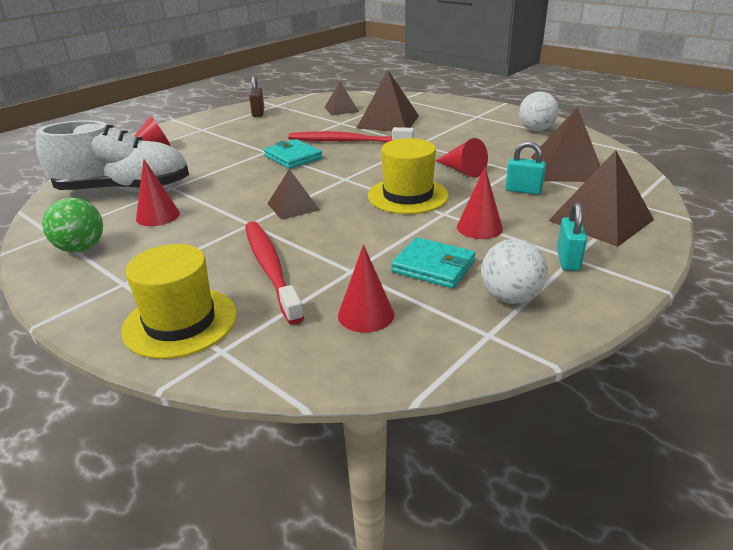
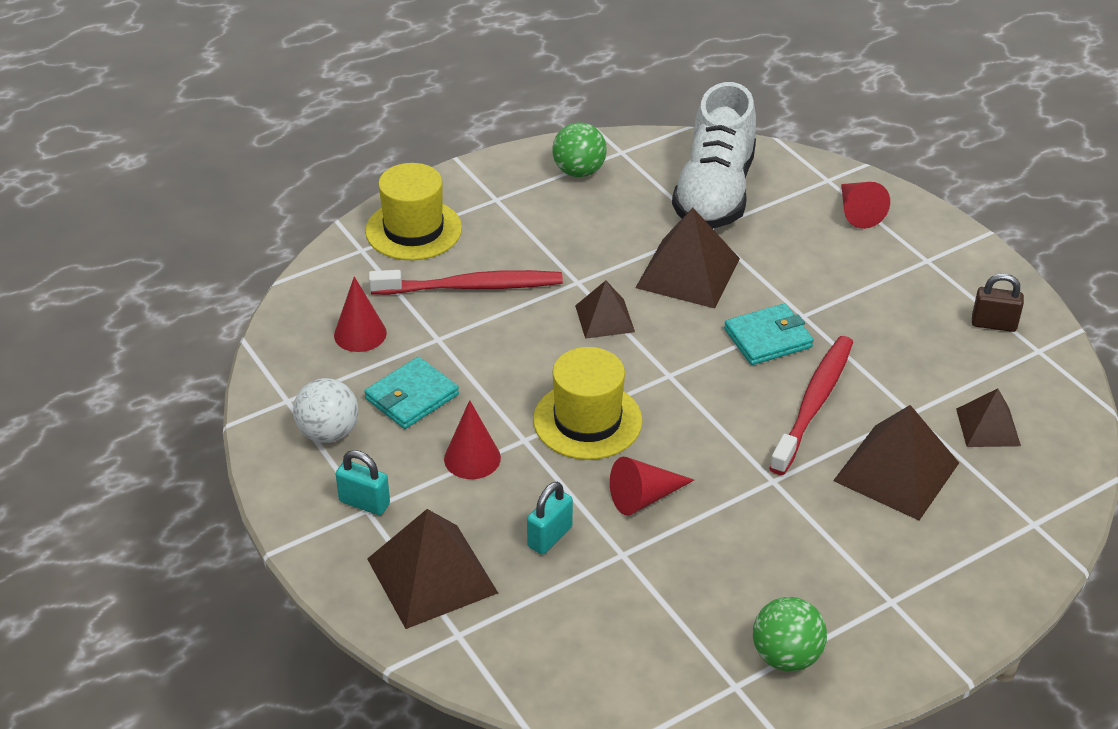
camera: 105 degrees right, 10 degrees up
(158, 216) = (630, 218): red cone -> none
(536, 129) = (786, 656): white ball -> green ball
(567, 168) = (600, 618): brown pyramid -> brown pyramid (688, 273)

